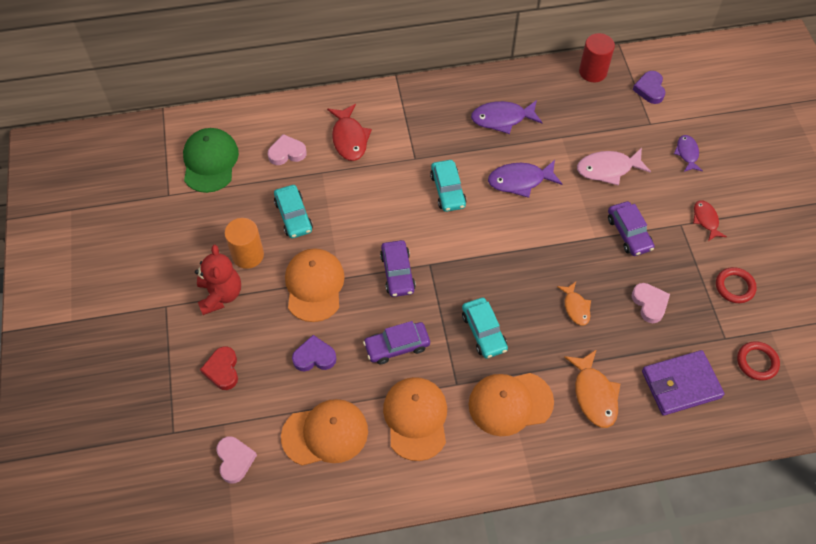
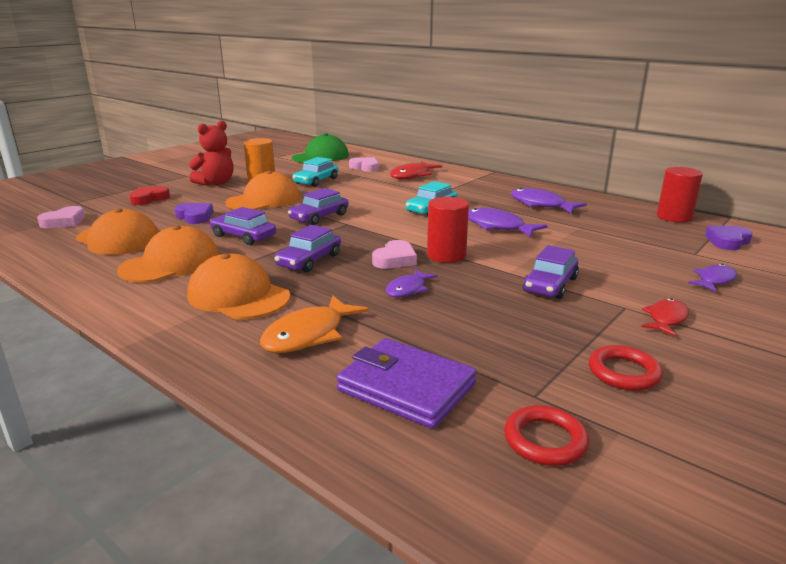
camera: 50 degrees right, 35 degrees down
(483, 332) = (309, 260): turquoise car -> purple car
(543, 249) = (446, 255): none -> red cylinder
(576, 307) = (408, 289): orange fish -> purple fish
(608, 169) = (597, 253): pink fish -> none
(649, 304) = (486, 325): pink heart -> pink heart (395, 259)

